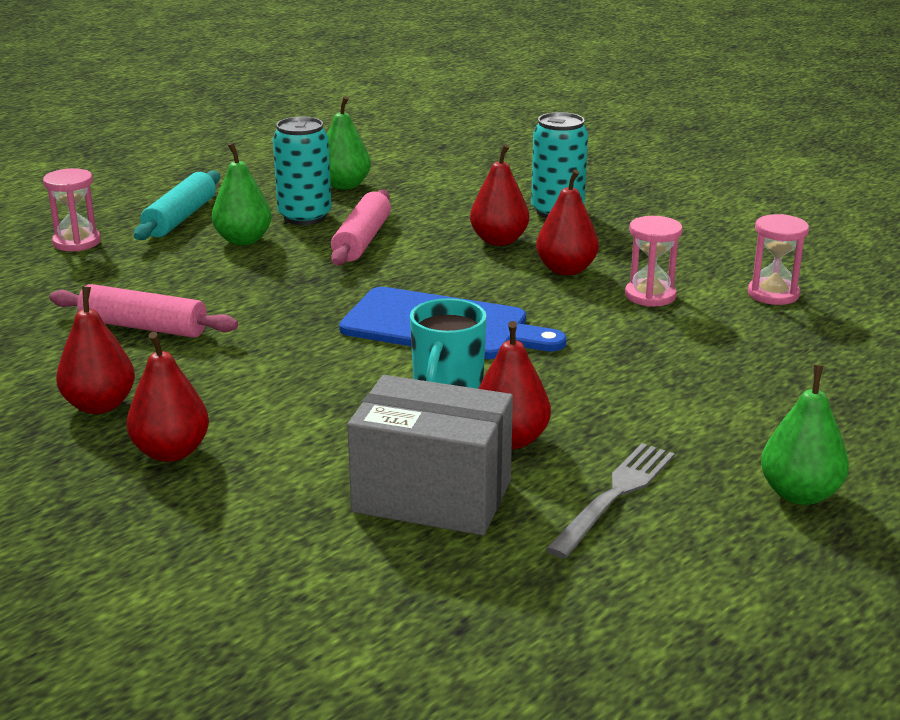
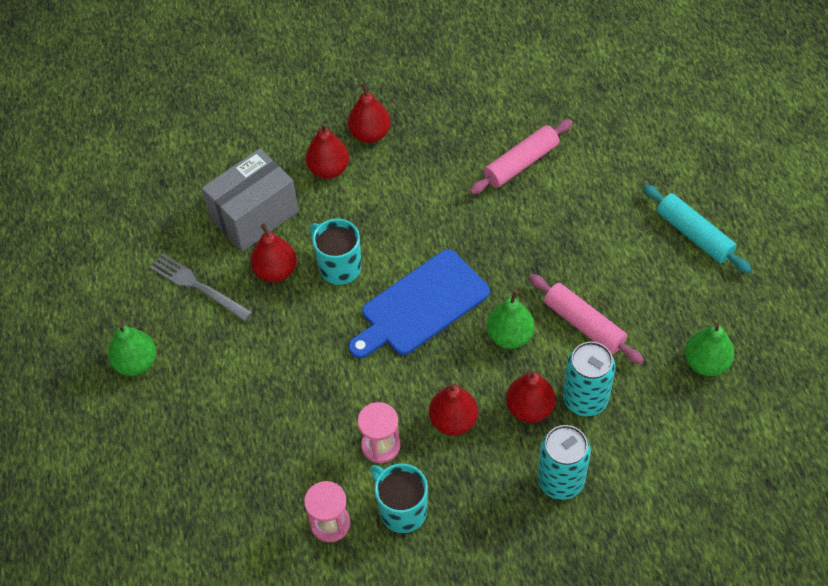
camera: 125 degrees right, 30 degrees up
(77, 242) = (681, 166): pink hourglass -> none
(99, 405) = (438, 120): red pear -> red pear (329, 169)
(243, 240) = (628, 256): green pear -> green pear (510, 336)
(304, 217) = (651, 309): turquoise can -> turquoise can (585, 399)
(615, 496) = (197, 286): grey fork -> grey fork turned 150 degrees clockwise
(700, 266) = (402, 510): none -> turquoise mug

